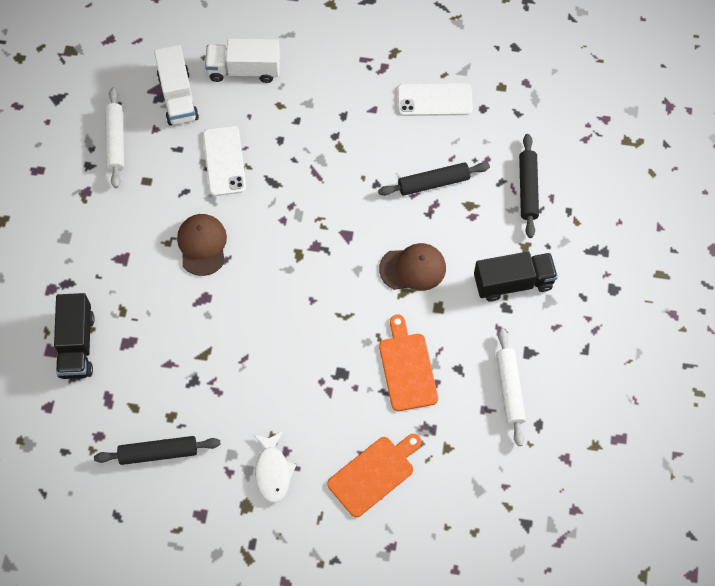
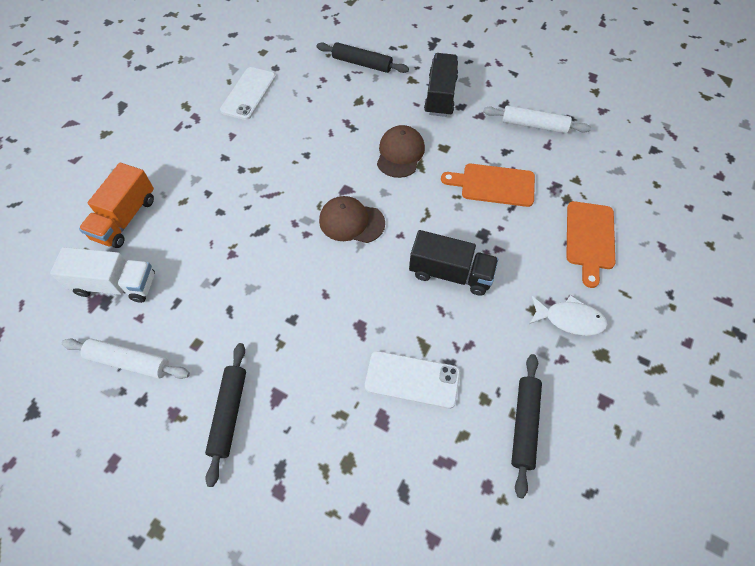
camera: 70 degrees left, 5 degrees down
(77, 345) = (364, 480): black truck -> black truck (450, 273)
(202, 245) = (299, 311): brown cap -> brown cap (351, 222)
(224, 161) = (215, 264): white phone -> white phone (412, 379)
(244, 70) = (125, 218): white truck -> orange truck
(374, 474) = (589, 238): orange cutting board -> orange cutting board turned 150 degrees counterclockwise
(433, 183) = (326, 117): black rolling pin -> black rolling pin (229, 413)

